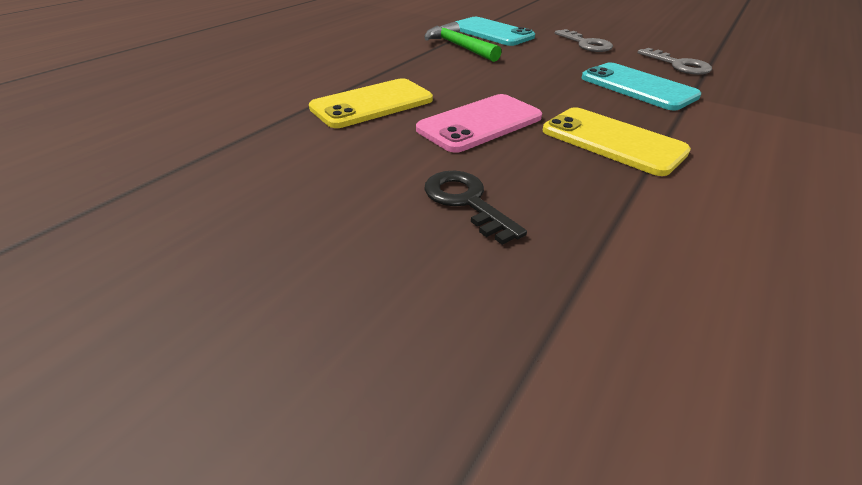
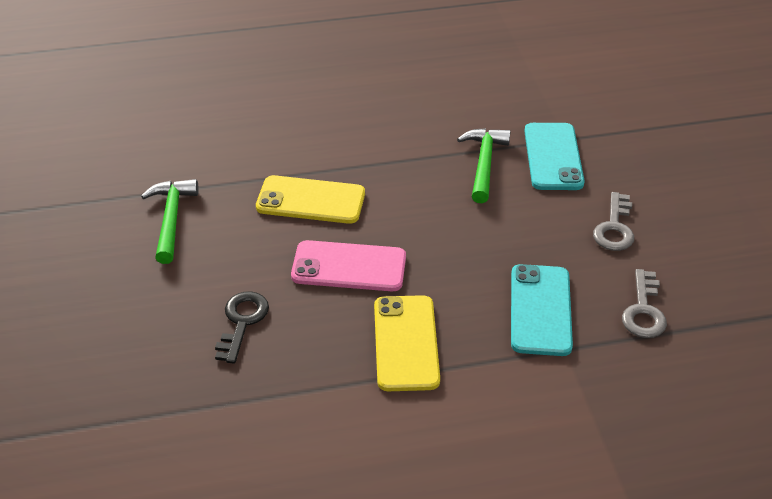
camera: 45 degrees right, 5 degrees up
(246, 169) = (171, 219): none -> green hammer

